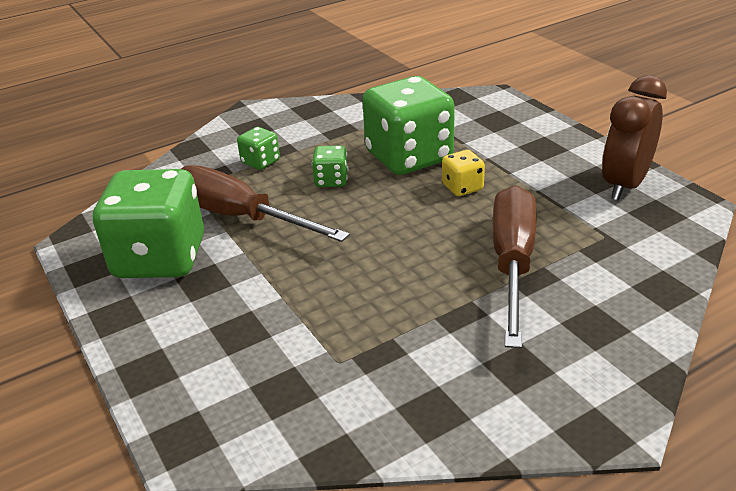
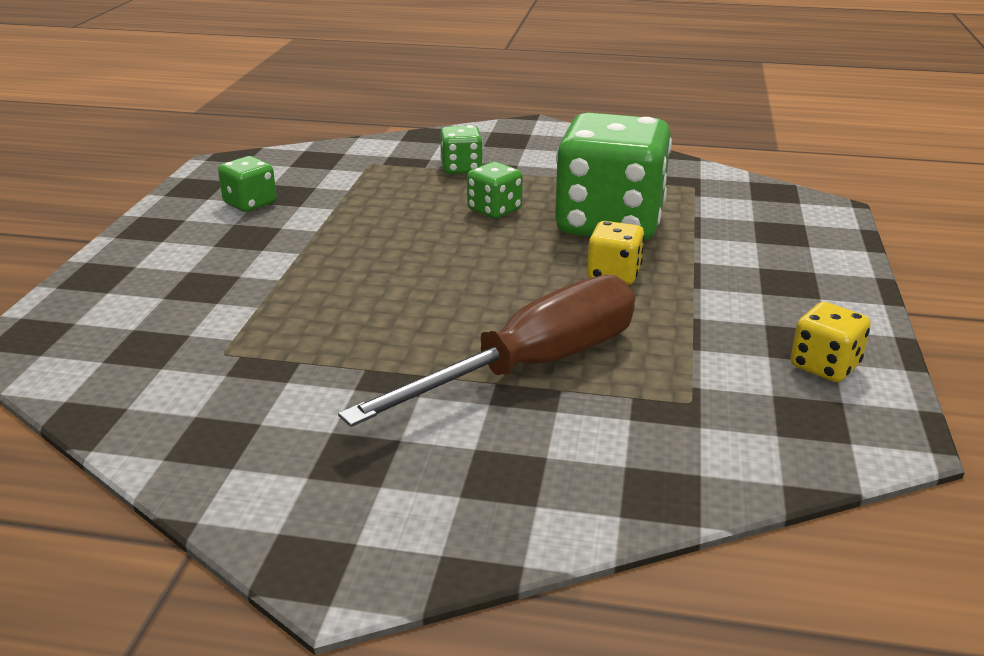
camera: 40 degrees right, 5 degrees down
(160, 258) = (250, 204): green dice -> green dice, size x0.44
(240, 217) = (363, 203): brown screwdriver -> none
(625, 185) = (824, 366): brown clock -> yellow dice

